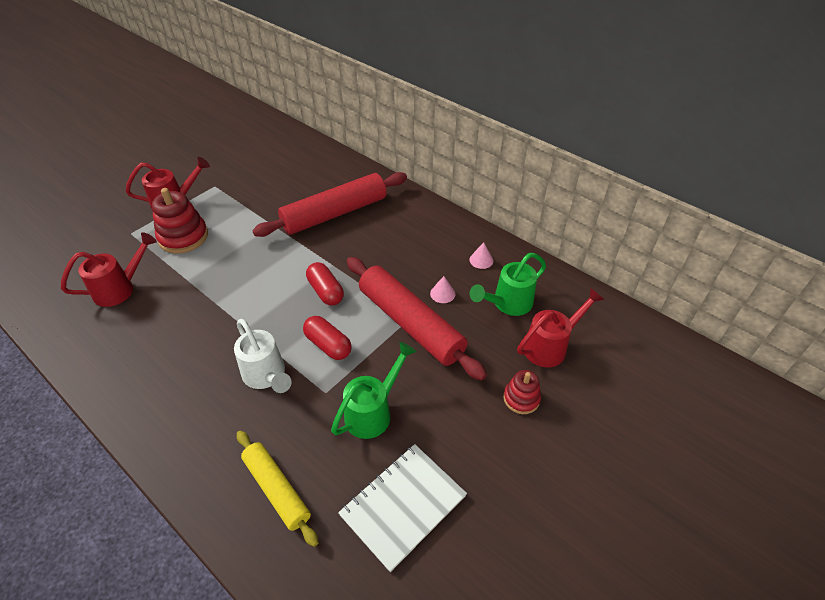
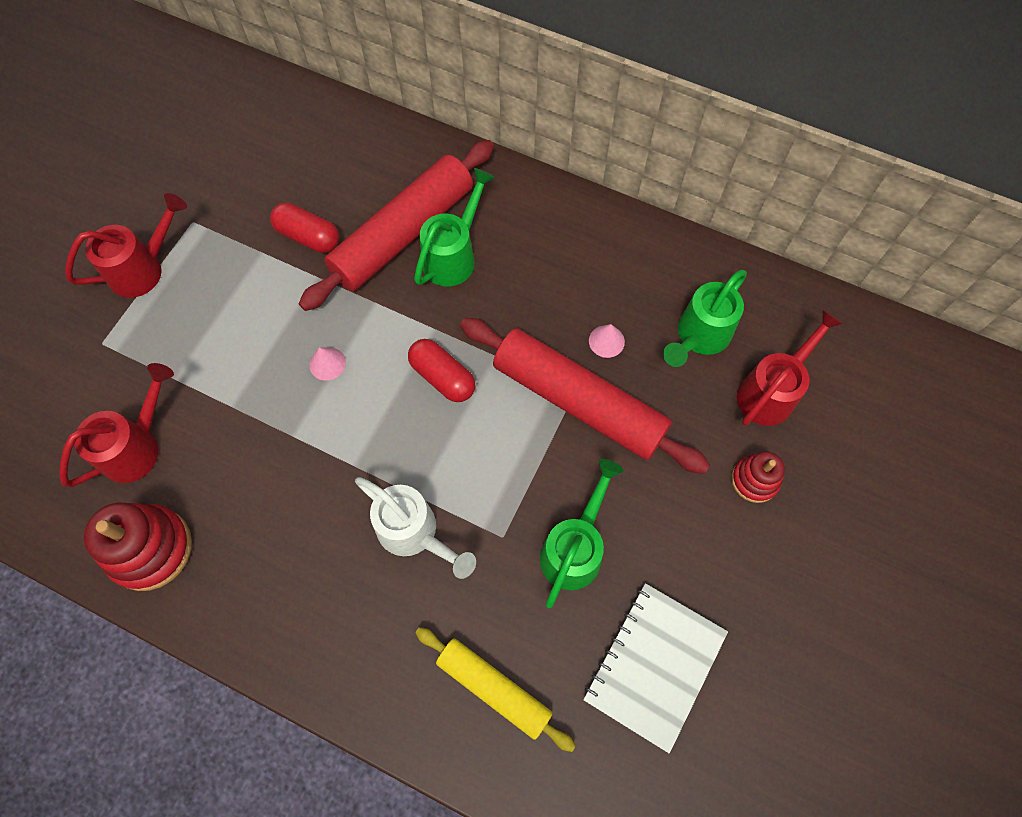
camera: 15 degrees left, 20 degrees up
(183, 237) = (189, 331): red stacking toy -> red stacking toy (150, 549)
(328, 345) = (479, 464): red capsule -> red capsule (308, 237)
(361, 230) = (453, 256): none -> green watering can
(481, 260) = (642, 270): pink cone -> pink cone (327, 363)

